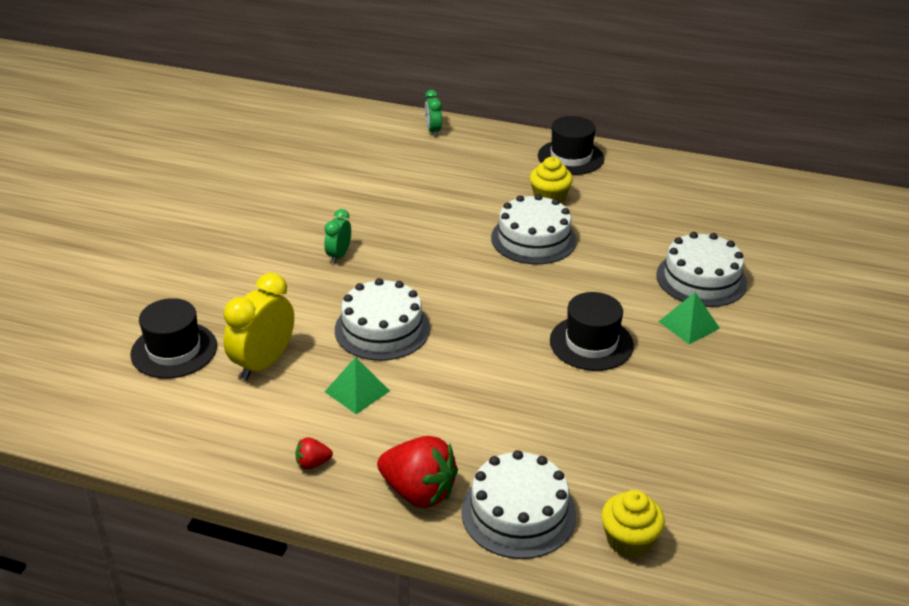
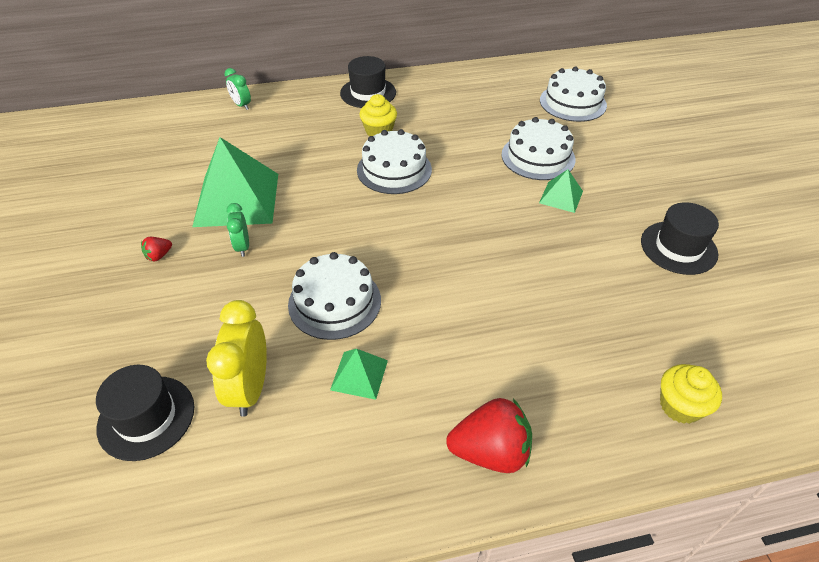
camera: 30 degrees left, 10 degrees up
(312, 463) = (376, 473): red strawberry -> red strawberry (159, 256)
(364, 214) = (237, 199): none -> green pyramid
(518, 513) = (583, 426): white cake -> white cake (572, 102)
(591, 343) = (508, 241): black hat -> black hat (678, 247)

